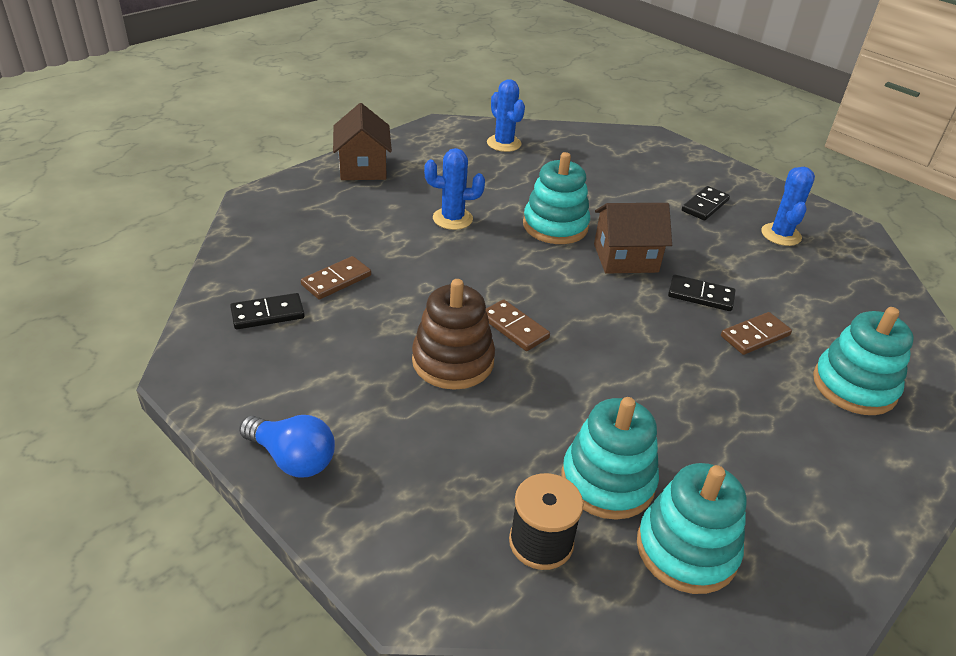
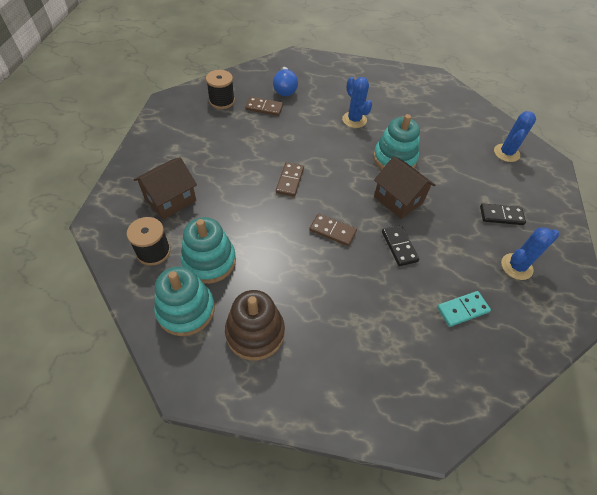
camera: 55 degrees right, 15 degrees up
(267, 314) = (222, 101): black domino -> black spool
(292, 458) = (145, 152): blue light bulb -> blue light bulb (284, 89)
(363, 167) = (360, 71): brown house -> brown house (170, 199)
(453, 361) = (245, 170): brown stacking toy -> brown stacking toy (255, 332)
(504, 143) = (449, 105): blue cactus -> blue cactus (506, 153)
(755, 336) = (386, 286): brown domino -> brown domino (332, 231)
(818, 299) = (462, 309): none -> turquoise domino
(854, 386) = (386, 355): turquoise stacking toy -> none

